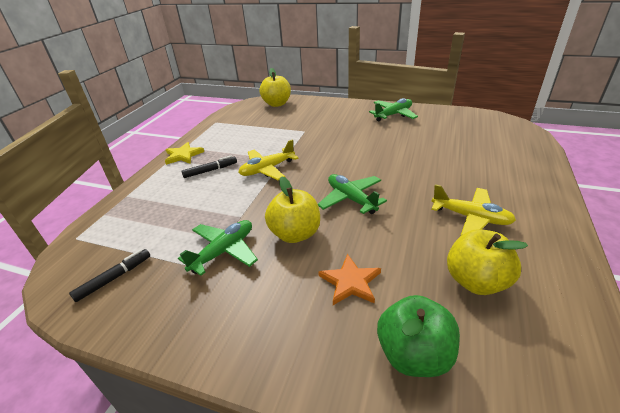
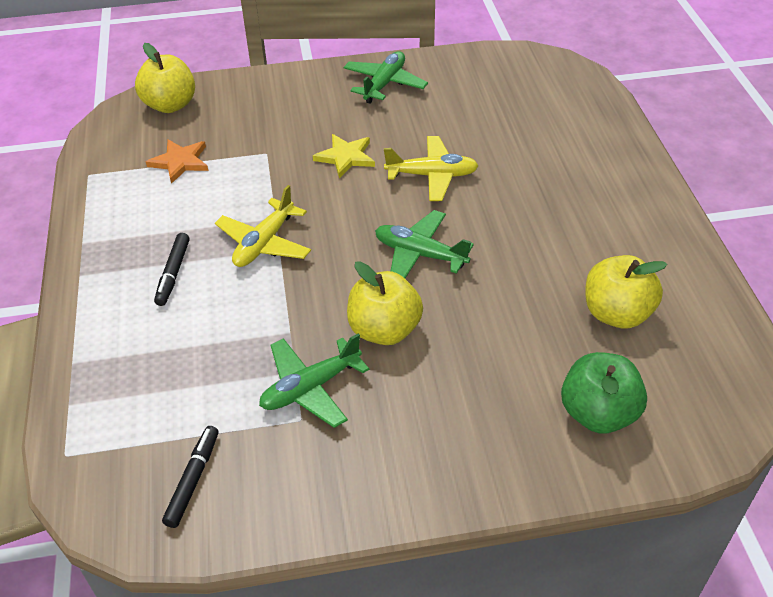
camera: 30 degrees left, 10 degrees up
(183, 155) = (96, 260): yellow star -> yellow star (345, 157)
(210, 170) = (173, 273): black marker -> black marker turned 150 degrees clockwise
(223, 251) = (310, 388): green plane -> green plane turned 135 degrees counterclockwise
(350, 282) = (492, 365): orange star -> orange star (180, 162)
(471, 217) = (575, 234): yellow plane -> yellow plane (432, 175)

